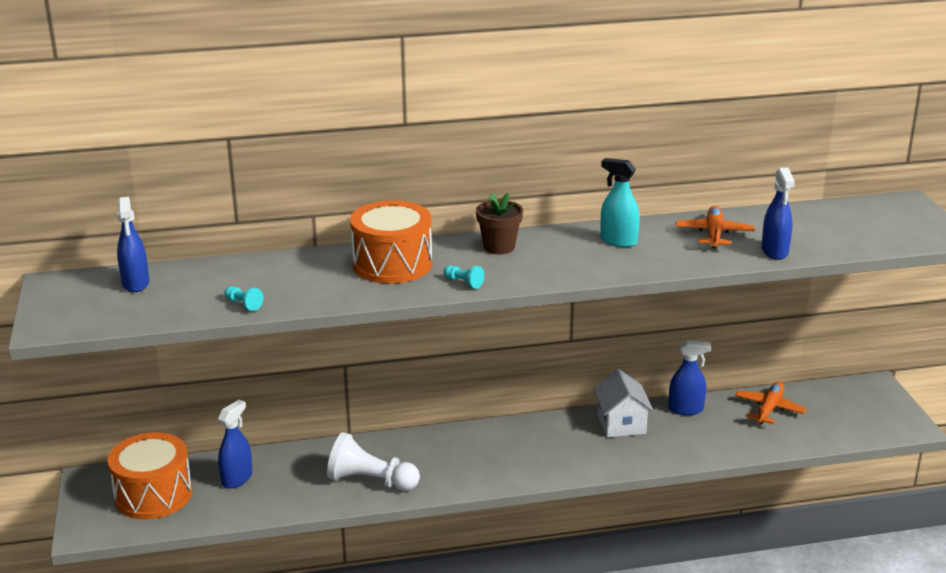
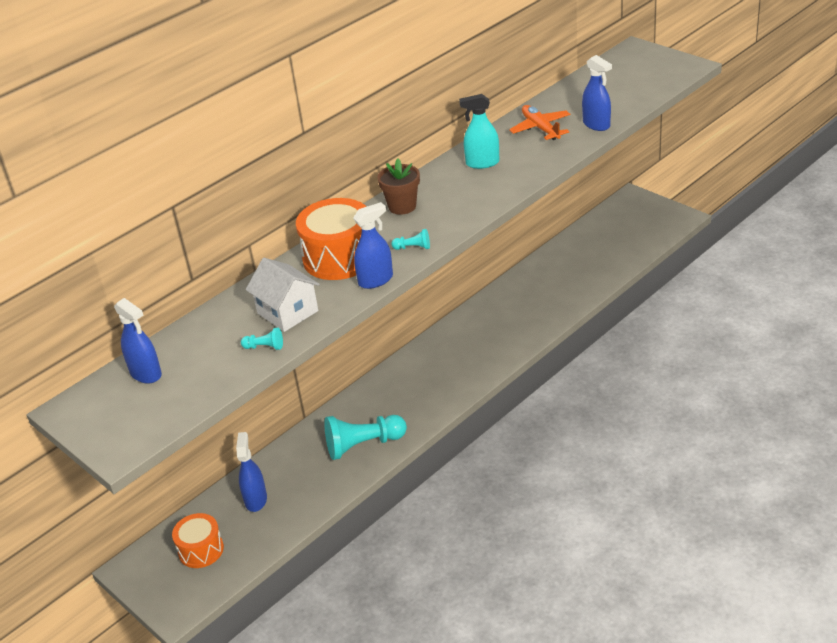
camera: 30 degrees left, 10 degrees up
(153, 495) = (201, 550): orange drum -> orange drum, size x0.63
(371, 481) = (363, 445): white pawn -> turquoise pawn
(621, 424) = (496, 308): white house -> white house (287, 312)
(686, 409) = (529, 275): blue spray bottle -> blue spray bottle (376, 280)
(769, 409) = (582, 247): orange plane -> none

